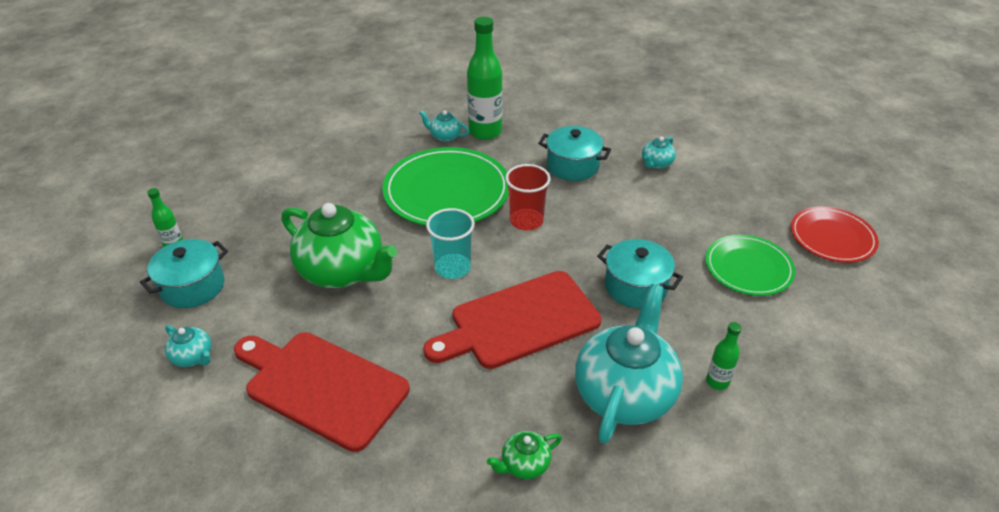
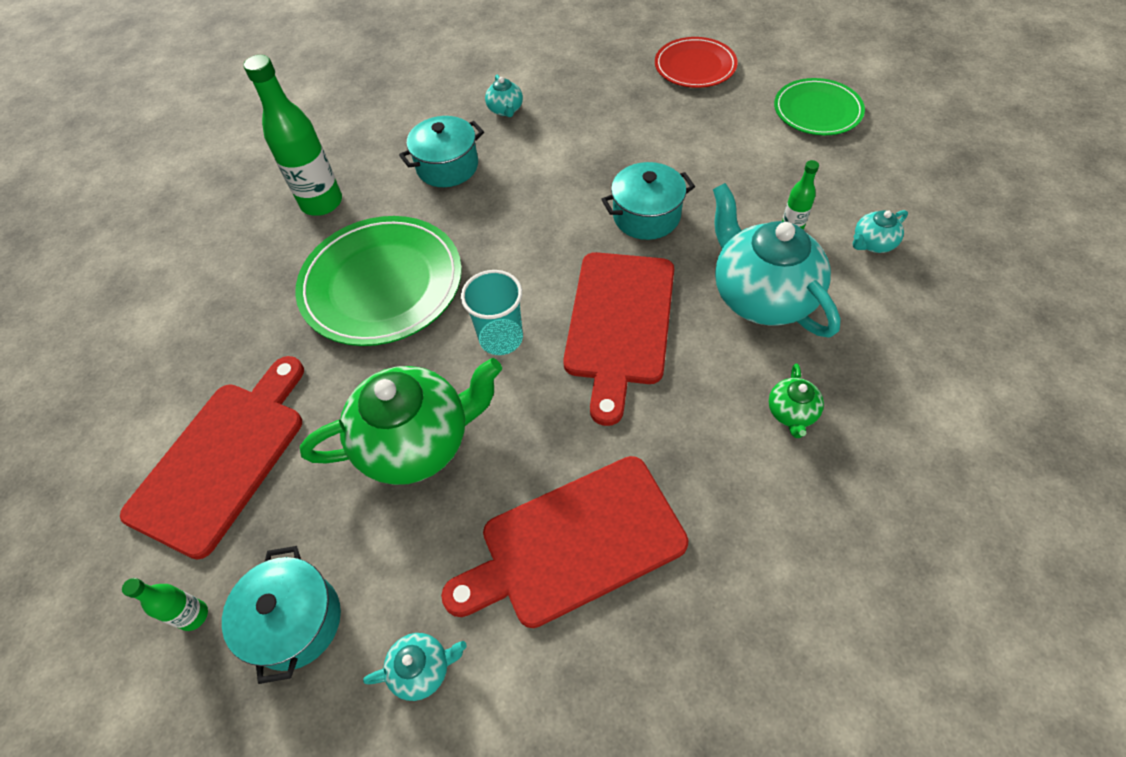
camera: 50 degrees left, 15 degrees up
(274, 200) = (223, 458): none -> red cutting board
(445, 136) = (290, 239): turquoise teapot -> turquoise teapot (872, 243)
(526, 221) = (490, 244): red cup -> none
(748, 268) = (686, 133): green plate -> green plate (817, 110)

